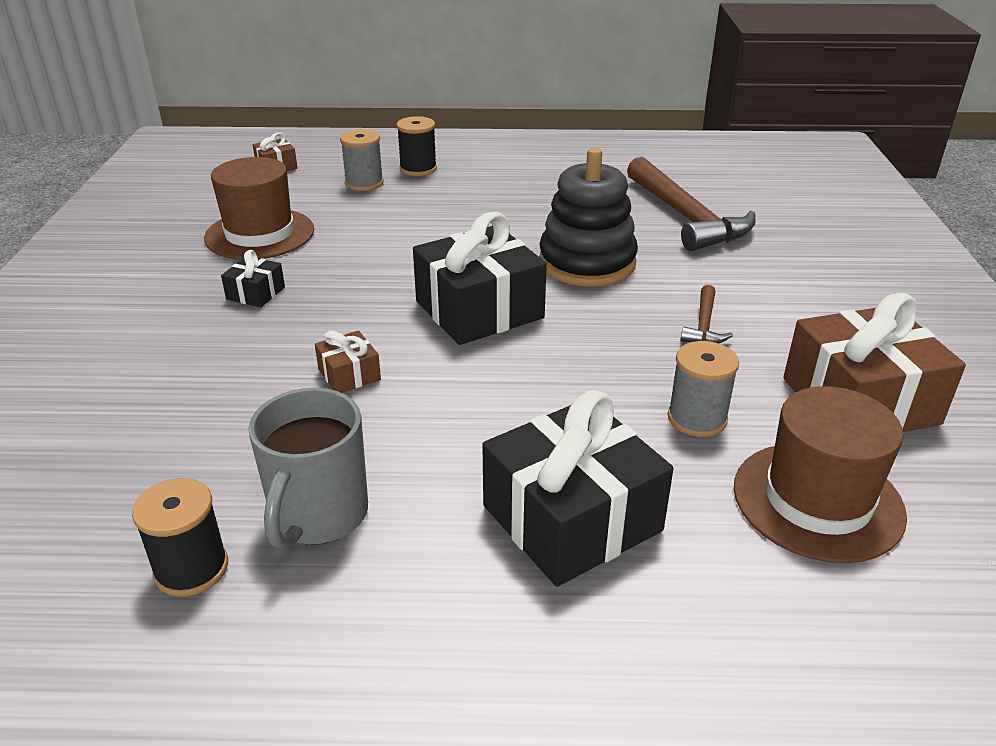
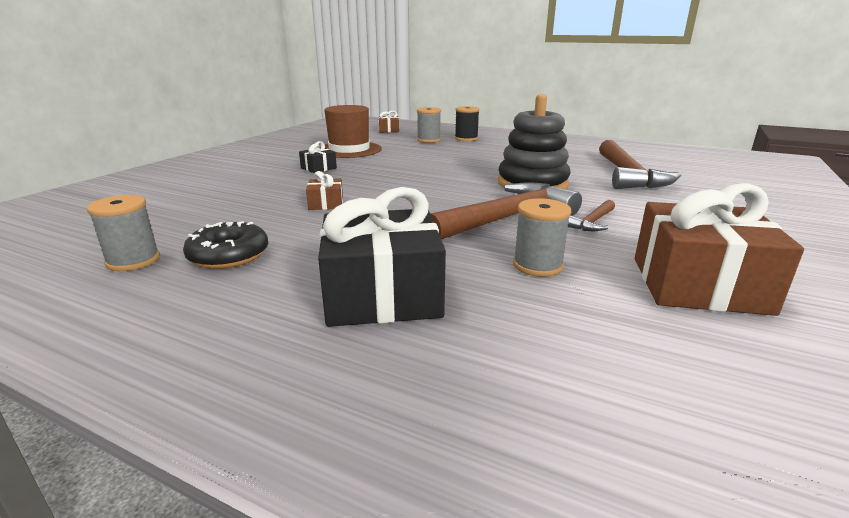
camera: 25 degrees right, 10 degrees down
(191, 569) = (133, 260): black spool -> grey spool
(318, 515) = (229, 255): grey mug -> black donut
(479, 310) = (437, 192): black gift -> none
(606, 341) = (508, 217): none -> brown hammer
(817, 500) = (601, 334): brown hat -> none

